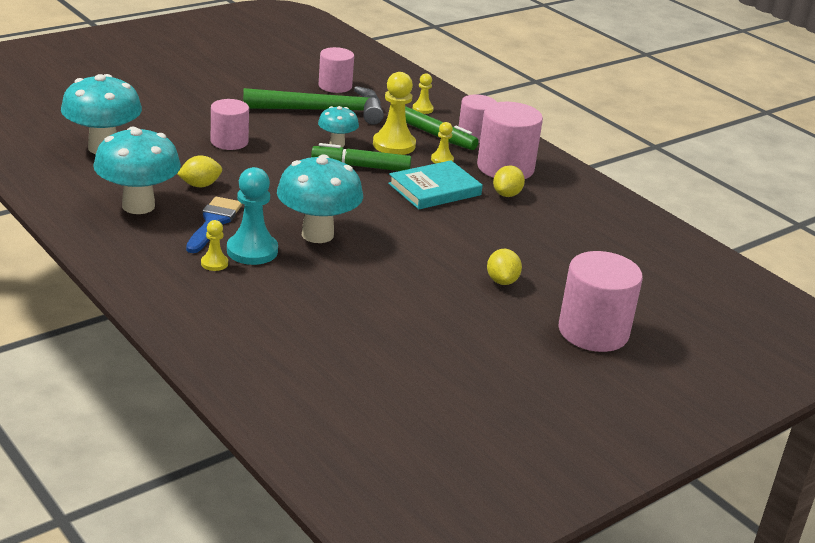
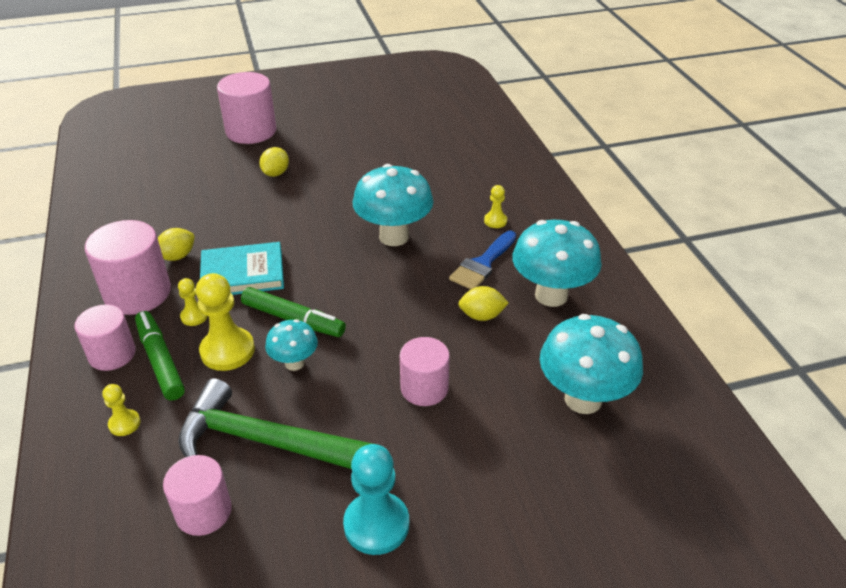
camera: 155 degrees left, 10 degrees up
(252, 251) = (459, 228): turquoise pawn -> turquoise pawn (376, 524)

